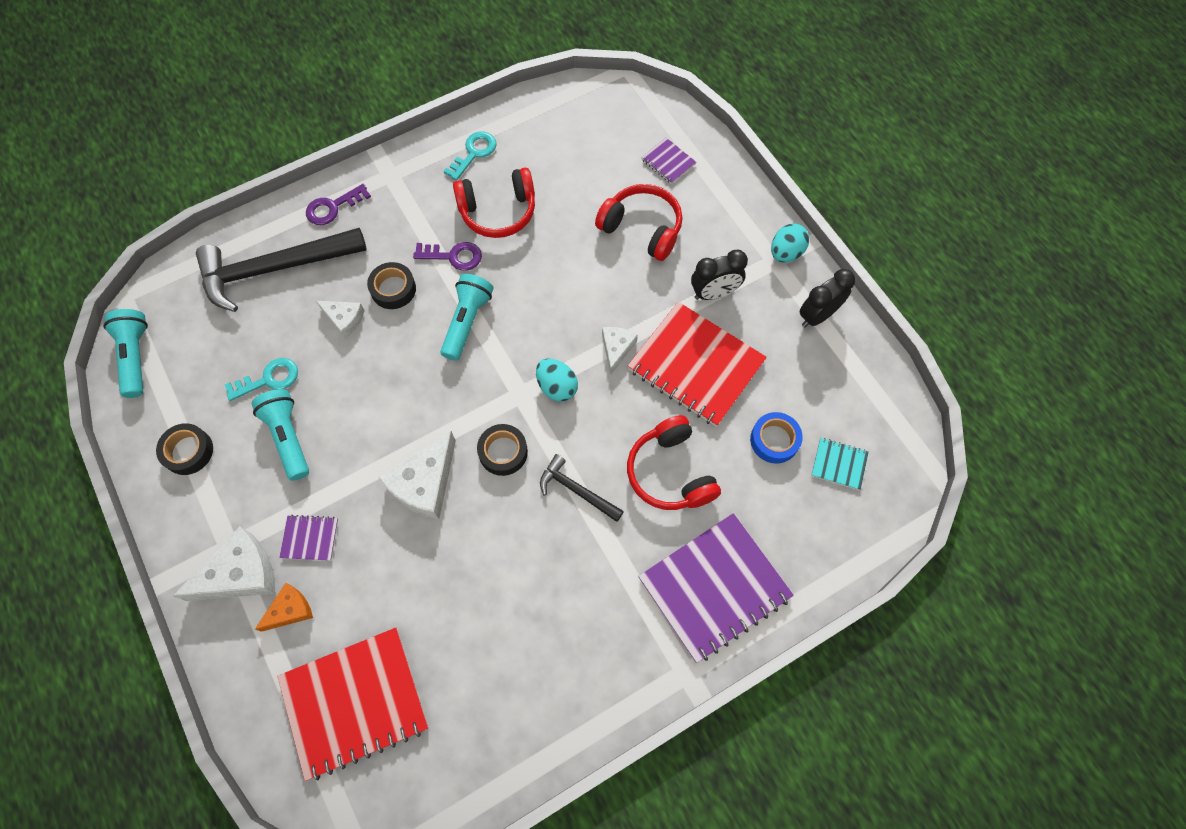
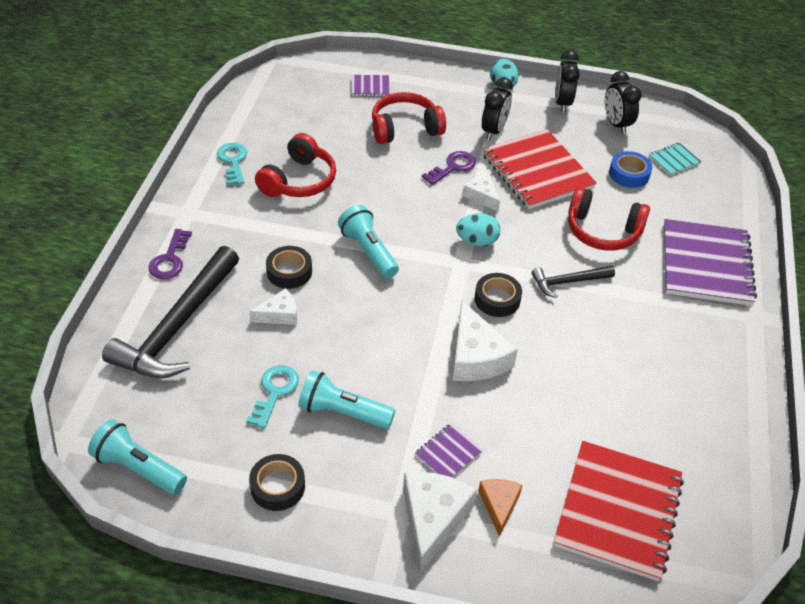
camera: 50 degrees left, 20 degrees down
(453, 256) = (305, 224): purple key -> purple key (453, 167)
(695, 365) = (537, 171): red notebook -> red notebook turned 75 degrees clockwise
(837, 380) = (616, 124): none -> black clock

